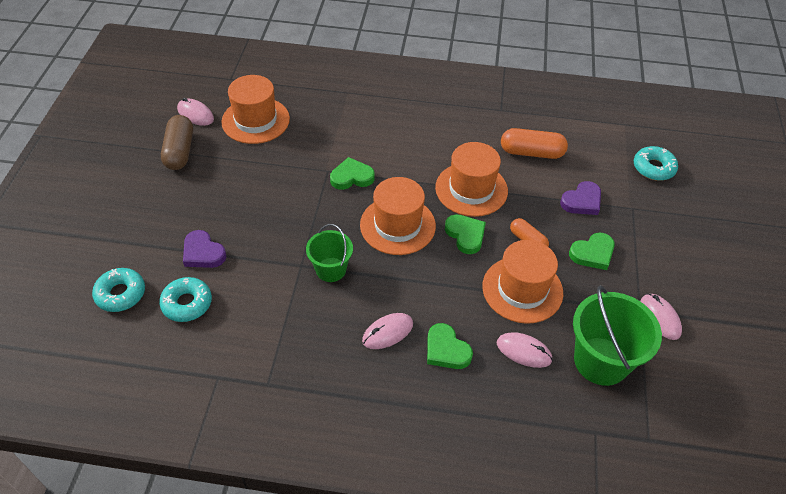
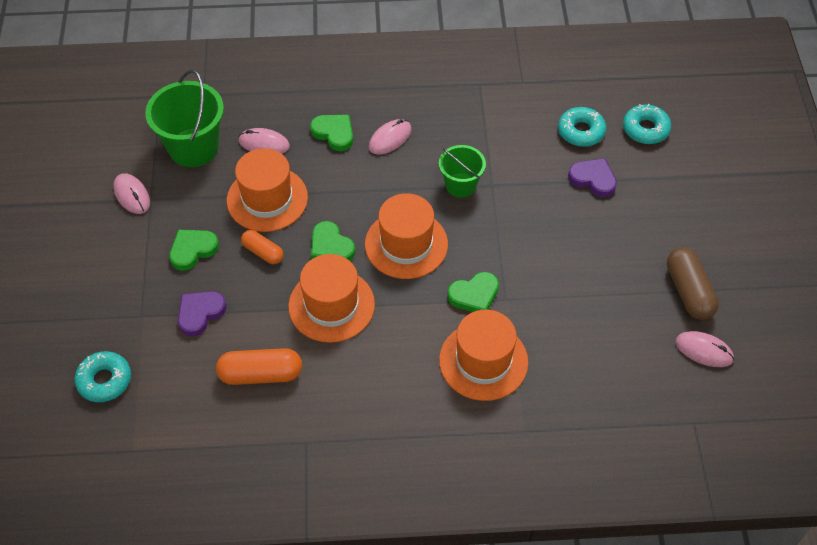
camera: 170 degrees right, 5 degrees up
(255, 120) = (624, 356): orange hat -> orange hat (483, 361)

